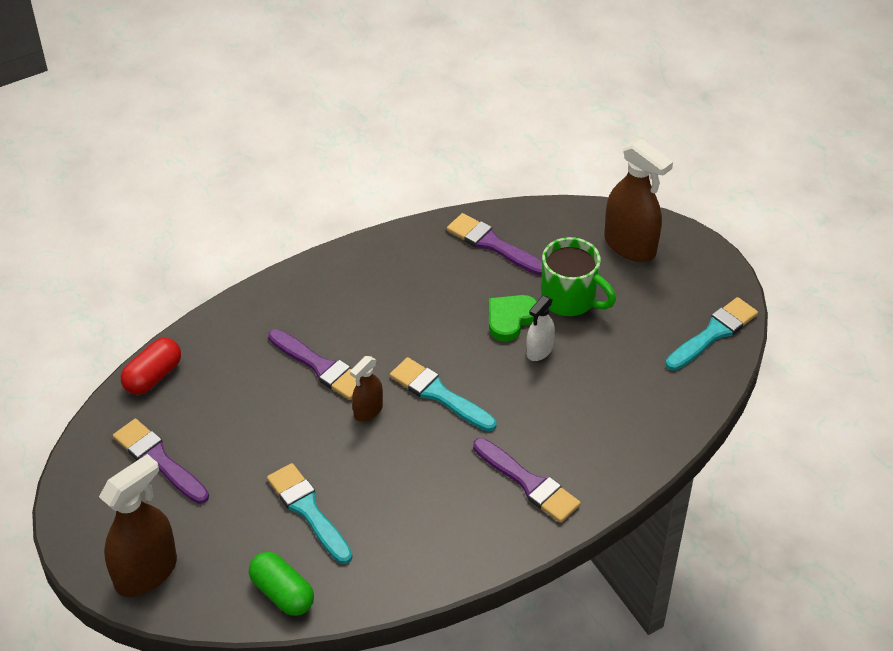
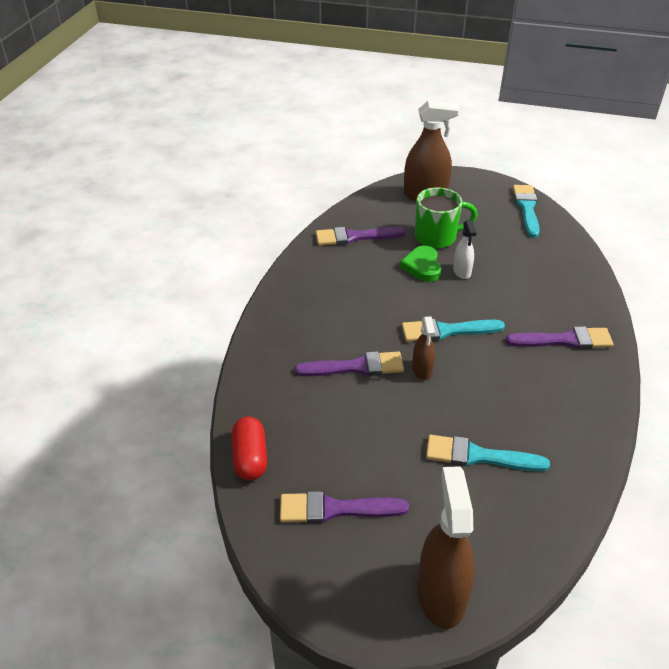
camera: 45 degrees left, 5 degrees down
(282, 593) = (543, 521): green capsule -> none

